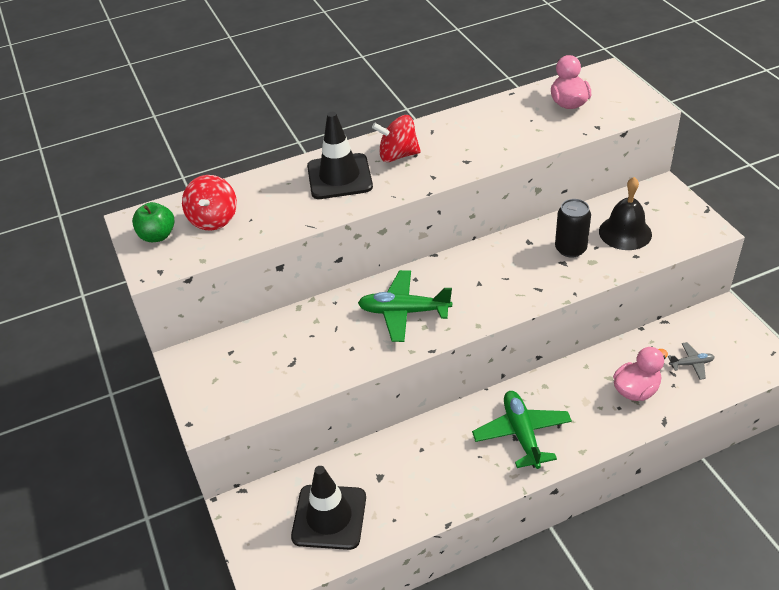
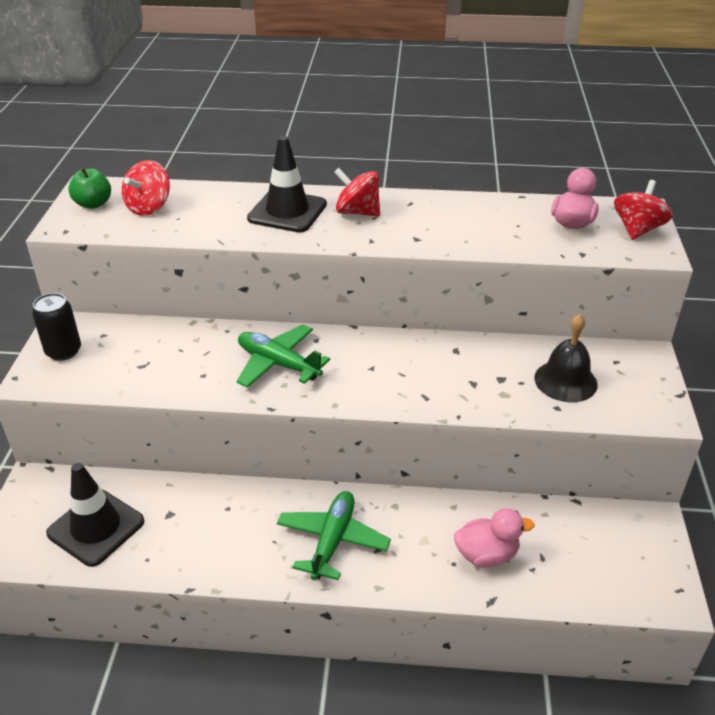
camera: 25 degrees right, 5 degrees down
(570, 249) = (492, 373): black can -> black can (63, 351)
(618, 91) = (637, 229): none -> red spinning top
(691, 364) = (571, 557): grey plane -> none

